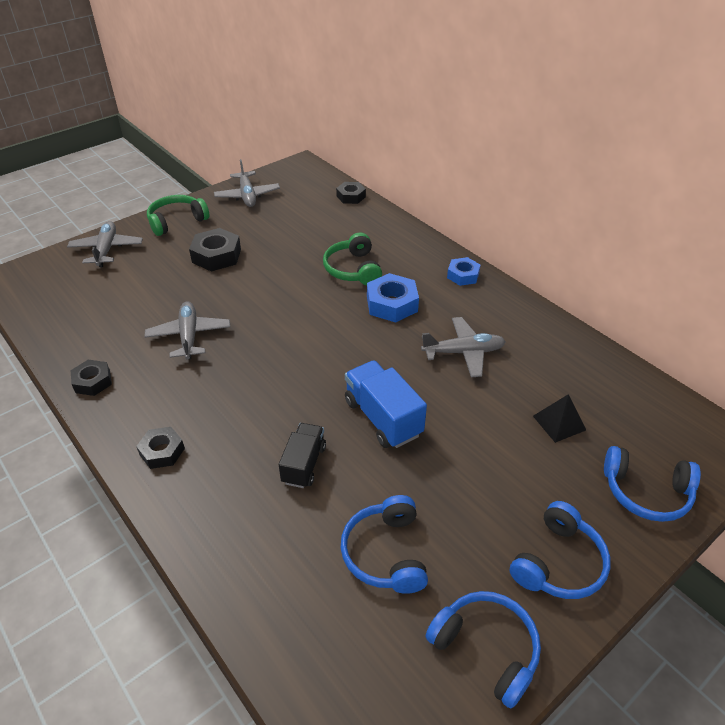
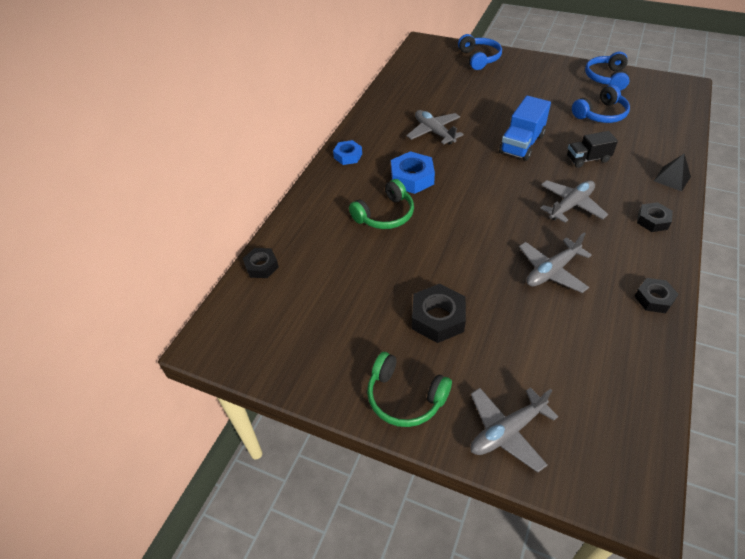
camera: 115 degrees left, 5 degrees up
(247, 195) = (308, 359): grey plane -> grey plane (570, 205)
(558, 563) = (545, 71): blue headphones -> none
(559, 423) = (459, 88): black pyramid -> black pyramid (672, 178)

